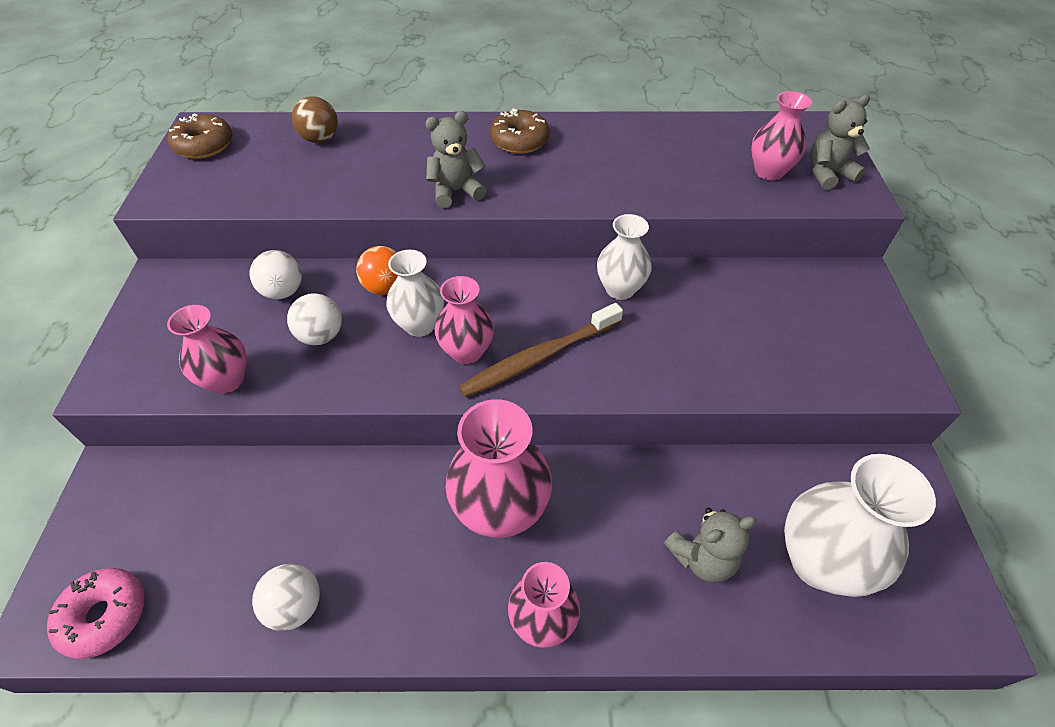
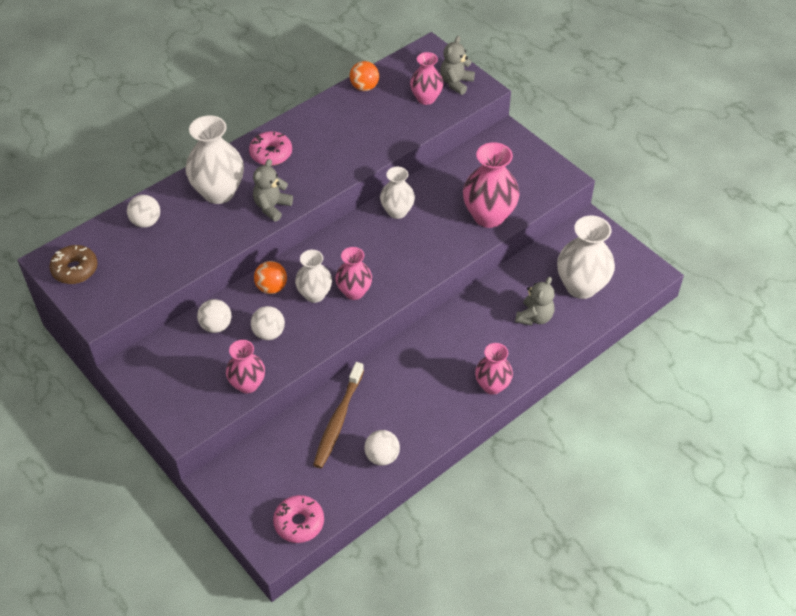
camera: 40 degrees left, 0 degrees up
(320, 139) = (146, 222): brown ball -> white ball
(421, 149) = (219, 192): none -> white vase
(501, 511) = (431, 358): pink vase -> pink vase (488, 216)
(519, 141) = (271, 154): brown donut -> pink donut
(539, 357) = (393, 272): brown toothbrush -> brown toothbrush (338, 420)
(700, 128) = (364, 87): none -> orange ball

